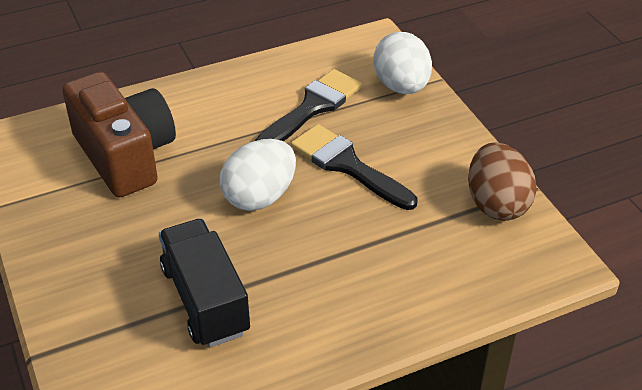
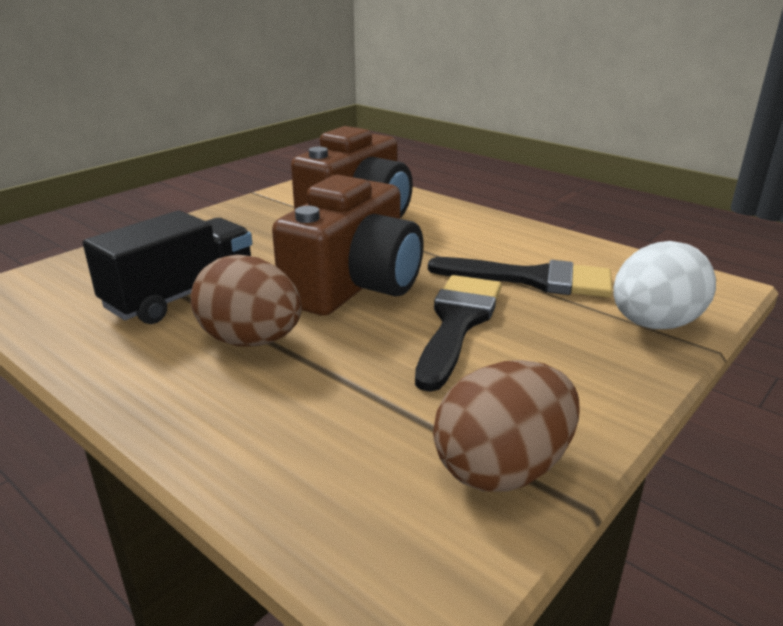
camera: 65 degrees right, 15 degrees down
(259, 197) = (355, 286): white egg -> brown camera
(307, 272) = (251, 341): none -> brown egg

